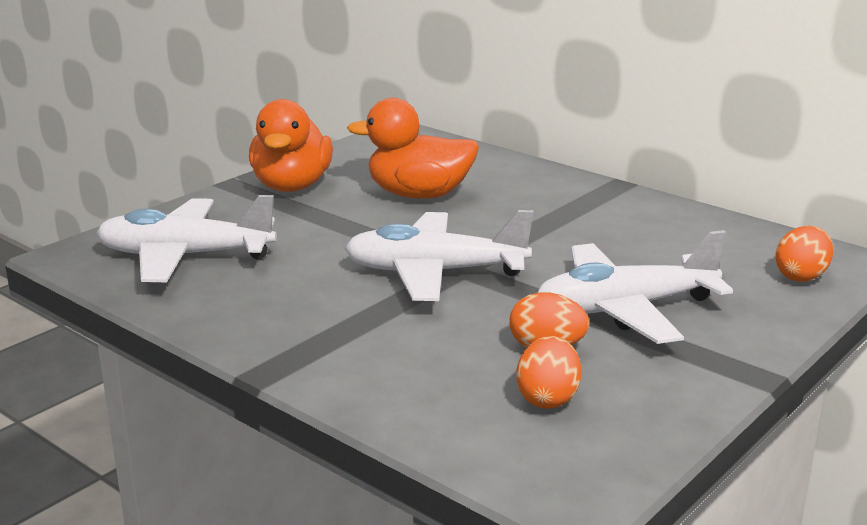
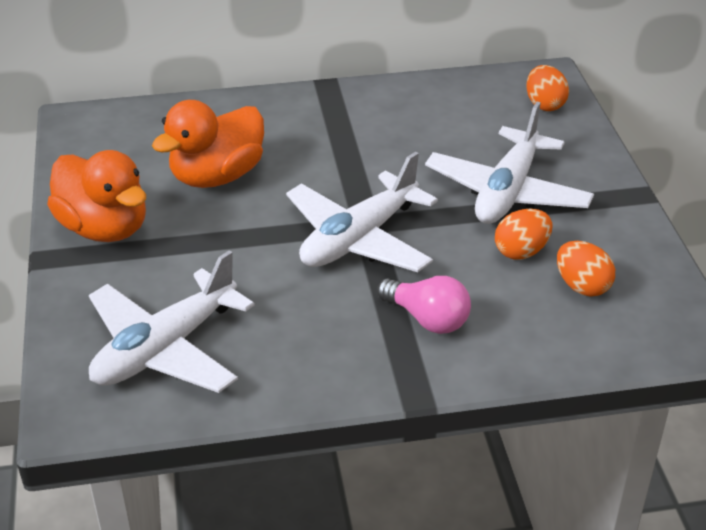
camera: 50 degrees left, 15 degrees up
(374, 340) = (427, 319): none -> pink light bulb

